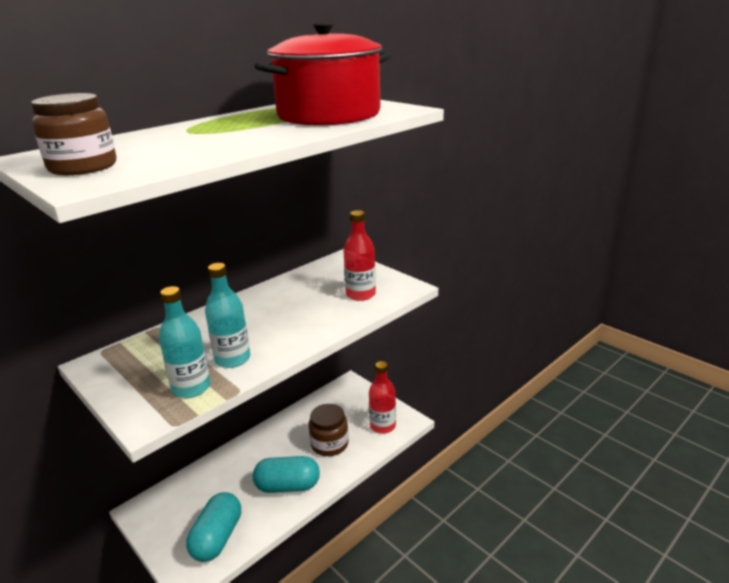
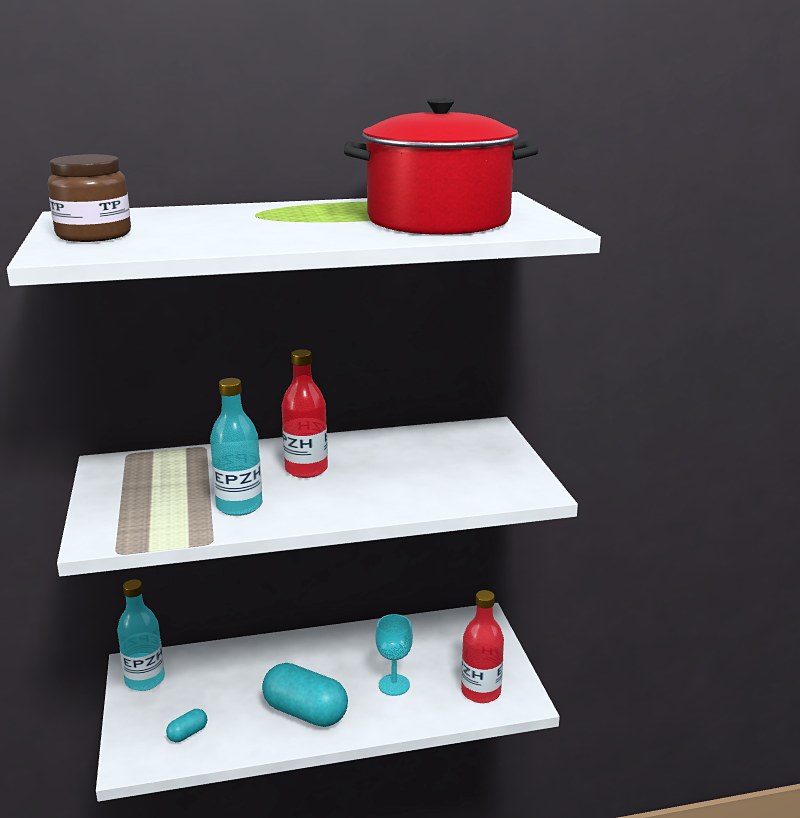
camera: 30 degrees right, 5 degrees down
(191, 388) = (169, 521): turquoise bottle -> turquoise bottle (145, 680)
(217, 538) = (188, 733): turquoise capsule -> turquoise capsule, size x0.46
(329, 444) = (394, 685): brown jar -> turquoise goblet
(360, 294) = (462, 480): red bottle -> red bottle (306, 469)

